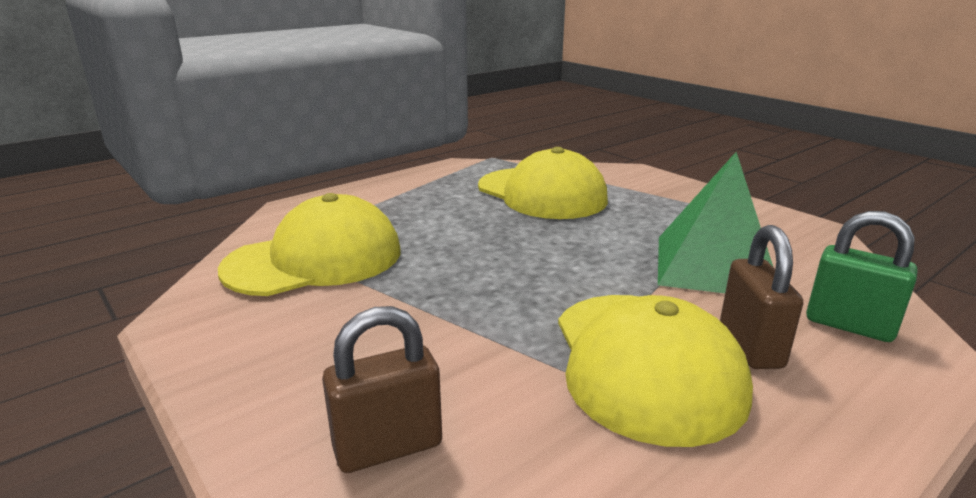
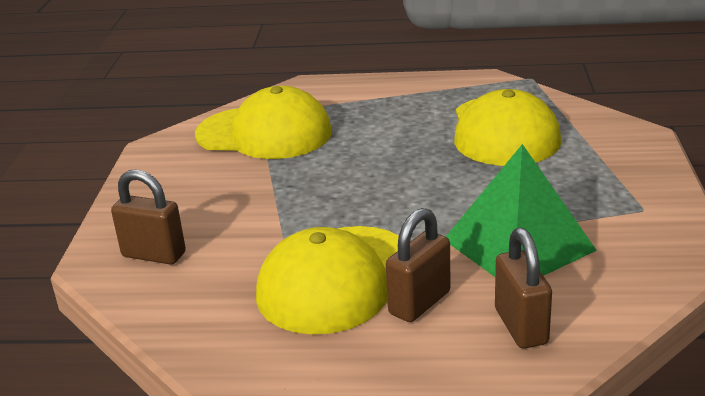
camera: 45 degrees right, 5 degrees up
(849, 325) = (521, 326): green padlock -> brown padlock

